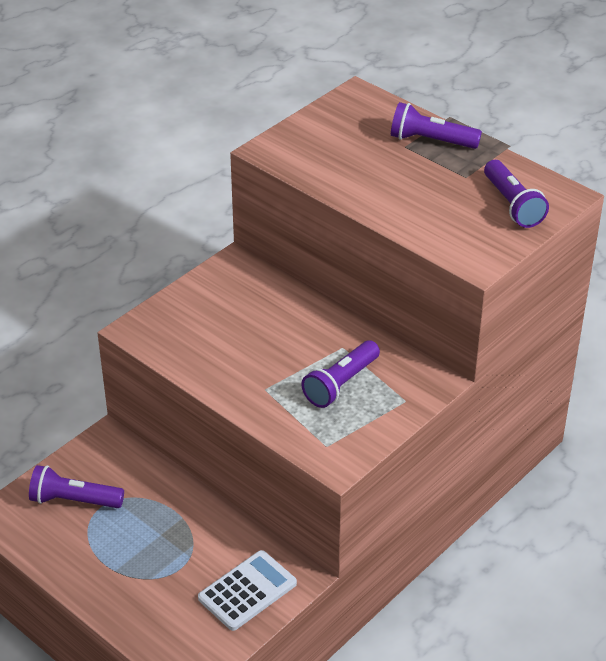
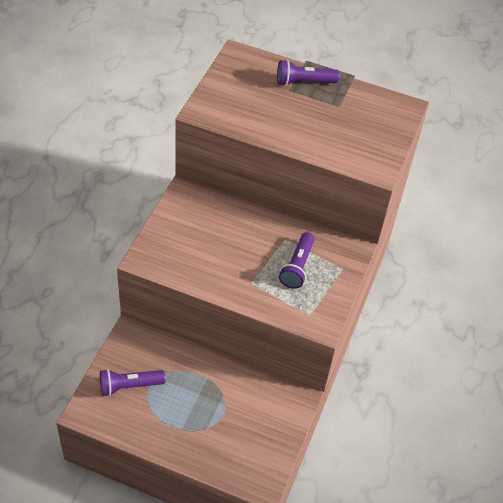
camera: 25 degrees left, 10 degrees up
(247, 591) = (273, 418): white calculator -> none
(512, 205) = (379, 122): purple flashlight -> none

